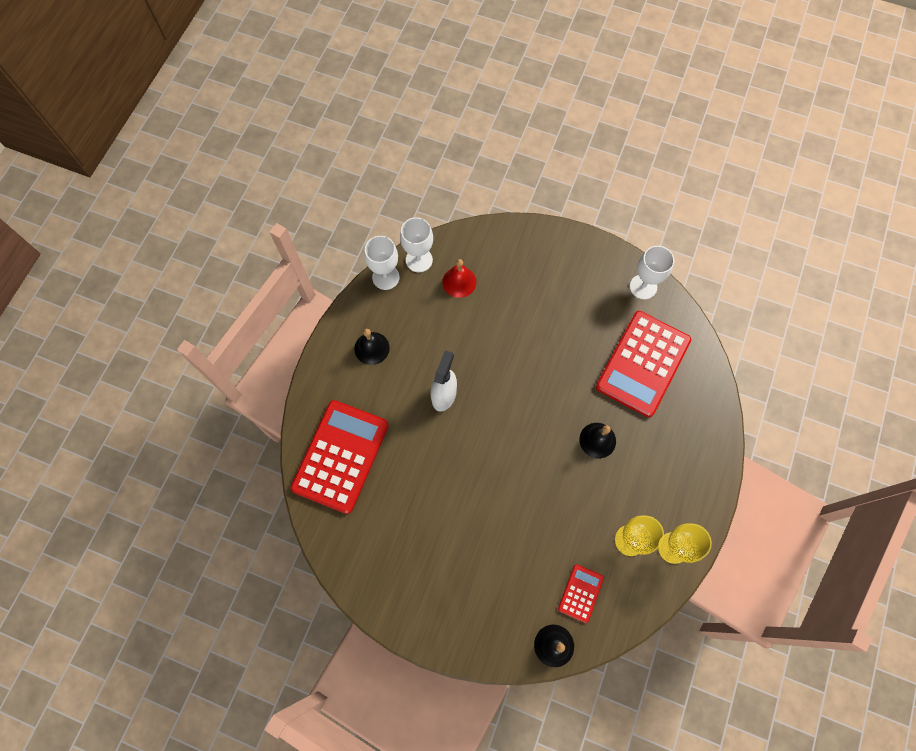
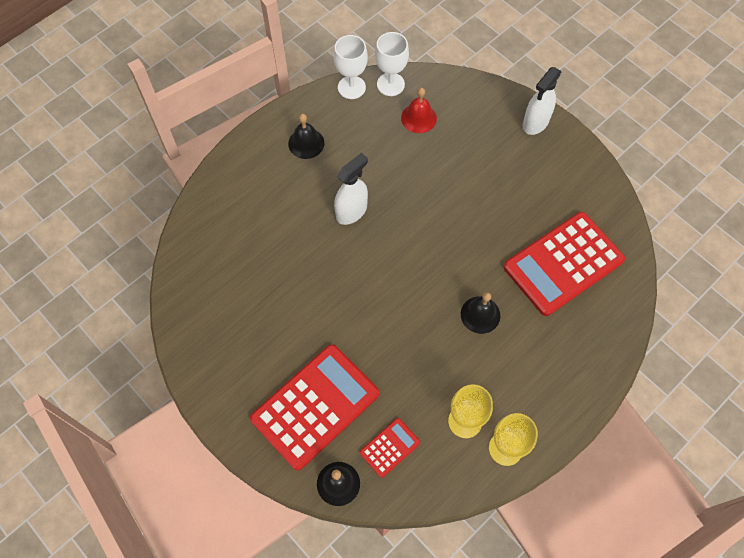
camera: 25 degrees right, 5 degrees down
(340, 456) = (228, 224): red calculator -> red calculator (315, 406)
(560, 244) = (535, 123): none -> white spray bottle
(643, 287) = (600, 193): white goblet -> none

